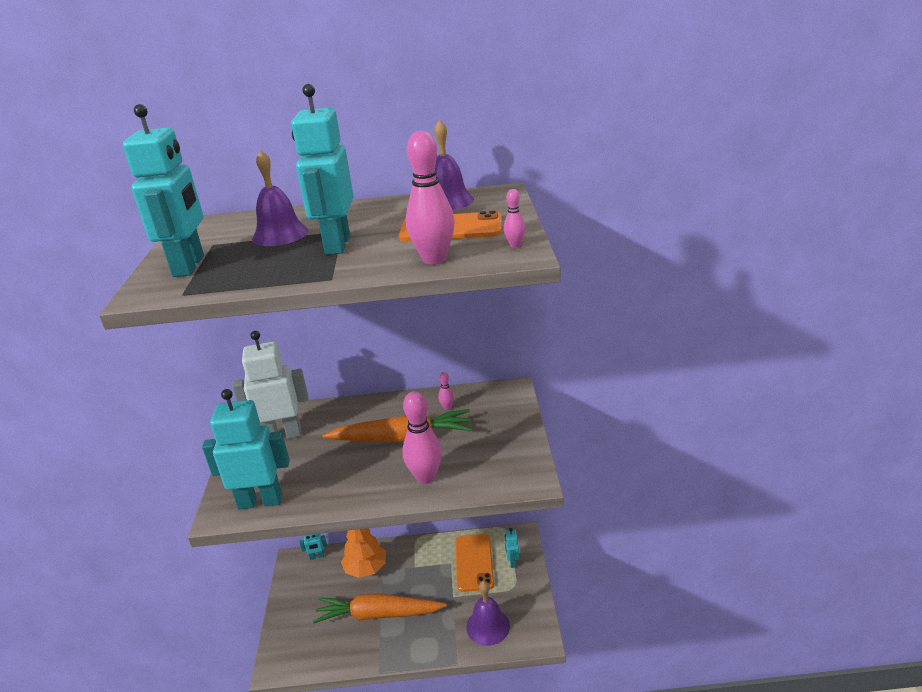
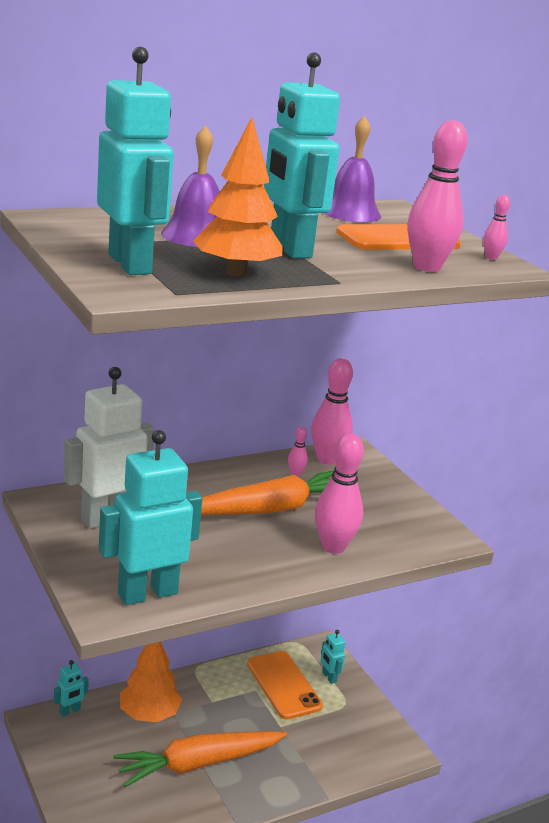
camera: 30 degrees left, 5 degrees down
(257, 272) = (236, 273): none -> orange tree
(483, 396) = (327, 459): none -> pink bowling pin
(488, 626) = (340, 750): purple bell -> none

